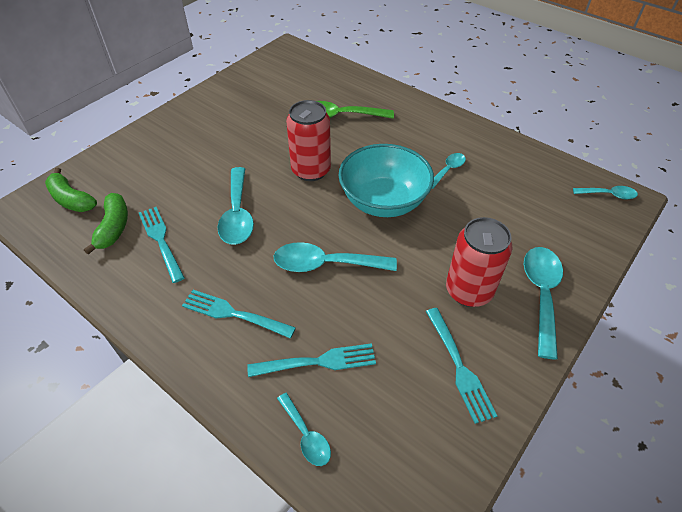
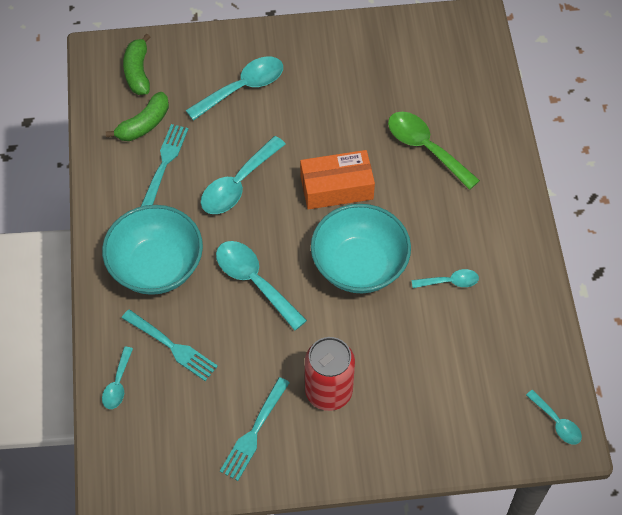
camera: 45 degrees right, 10 degrees up
(235, 314) = (156, 266): turquoise fork -> turquoise bowl
(311, 170) = (336, 187): red can -> orange box
(541, 295) = (377, 442): turquoise spoon -> turquoise spoon (242, 88)

